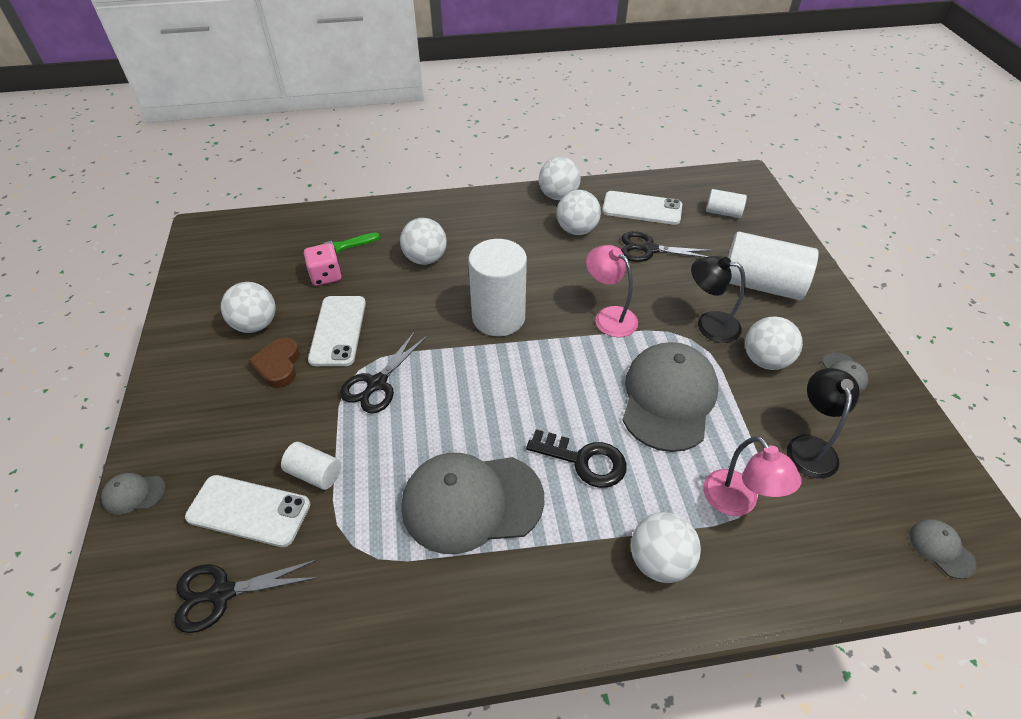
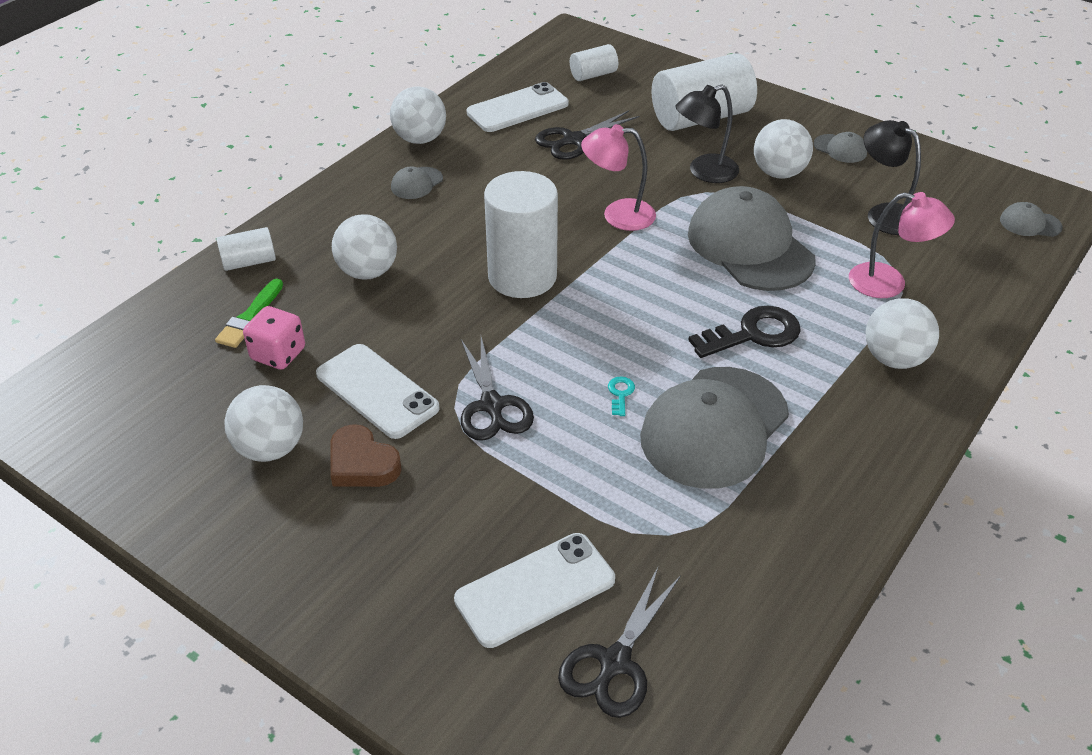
camera: 45 degrees left, 5 degrees down
(134, 494) = (391, 677): grey cap -> grey cap (416, 183)
(314, 473) = (549, 514): white cylinder -> white cylinder (249, 262)
(450, 433) = (620, 394): none -> turquoise key
(577, 230) = (484, 160): white ball -> none

